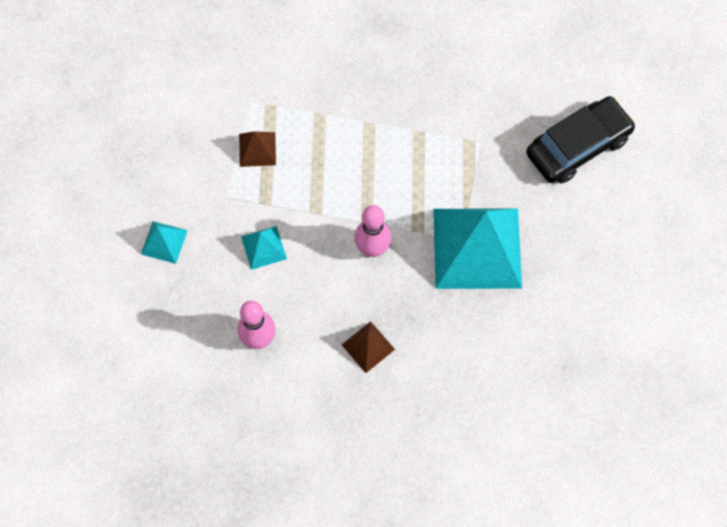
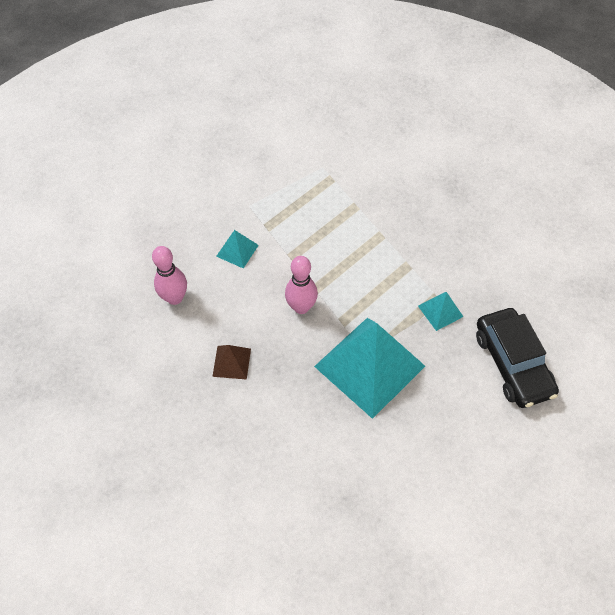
camera: 45 degrees right, 10 degrees down
(164, 242) = (186, 200): turquoise pyramid -> turquoise pyramid (440, 311)
(257, 149) = (296, 195): brown pyramid -> none
(578, 146) = (512, 363): black car -> black car turned 60 degrees clockwise

